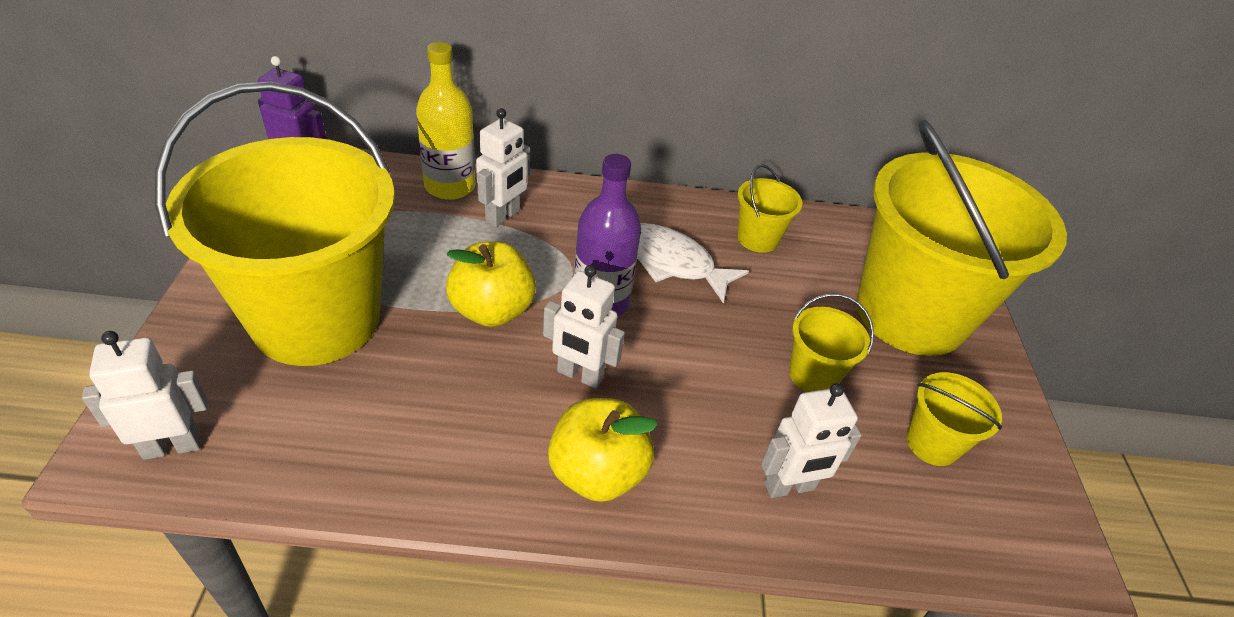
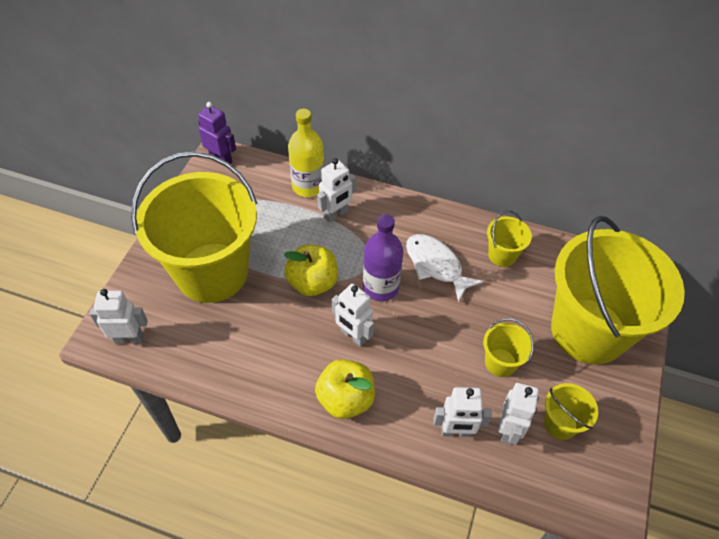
camera: 20 degrees right, 10 degrees up
(865, 468) = (508, 430): none -> white robot

